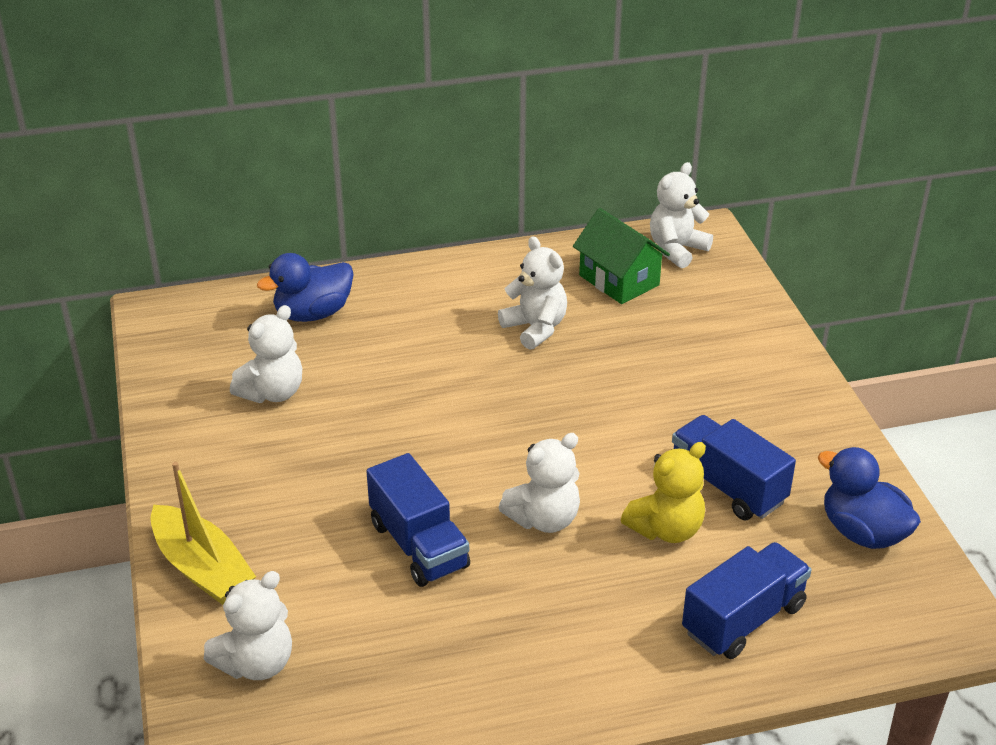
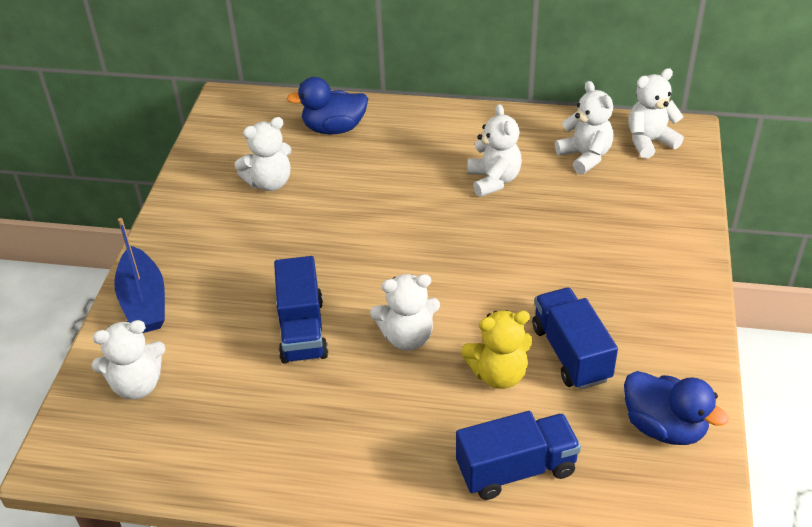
camera: 25 degrees right, 5 degrees up
(202, 568) = (144, 302): yellow boat -> blue boat
(619, 280) = (585, 156): green house -> white teddy bear
(862, 532) = (664, 427): blue duck -> blue duck turned 150 degrees clockwise

